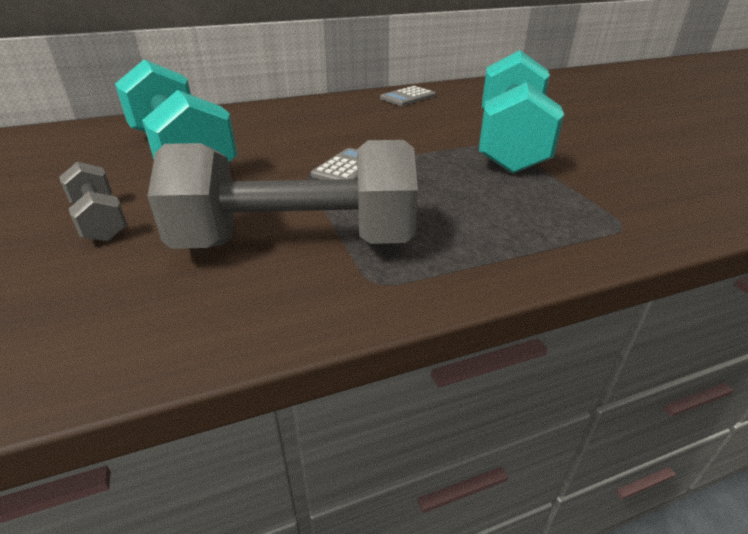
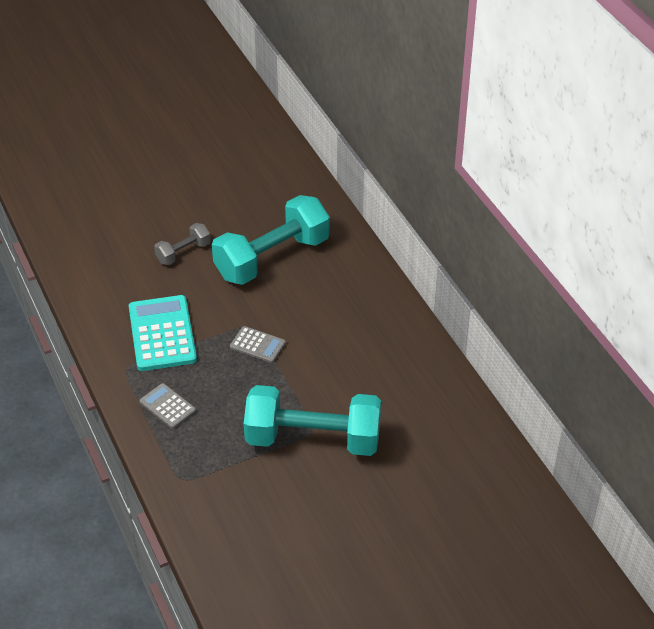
camera: 85 degrees right, 10 degrees up
(296, 242) = (162, 334): grey dumbbell -> turquoise calculator
(408, 97) = (428, 373): grey calculator -> grey calculator (167, 406)

